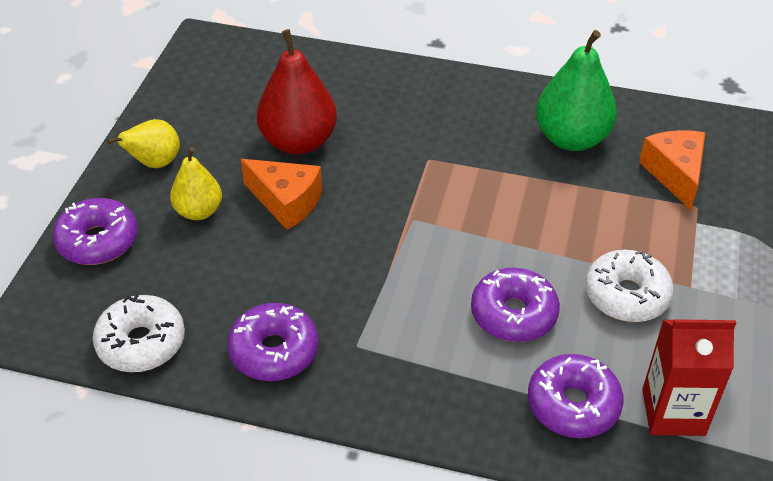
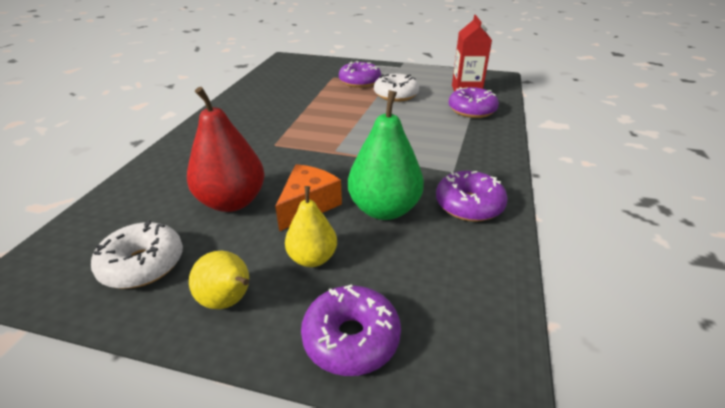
camera: 90 degrees left, 10 degrees down
(141, 343) = (484, 282): white donut -> white donut (142, 264)
(513, 314) = (414, 122): purple donut -> purple donut (359, 82)
(571, 139) = (270, 101): green pear -> green pear (384, 209)
(675, 174) = (308, 79): orange cheese -> none

